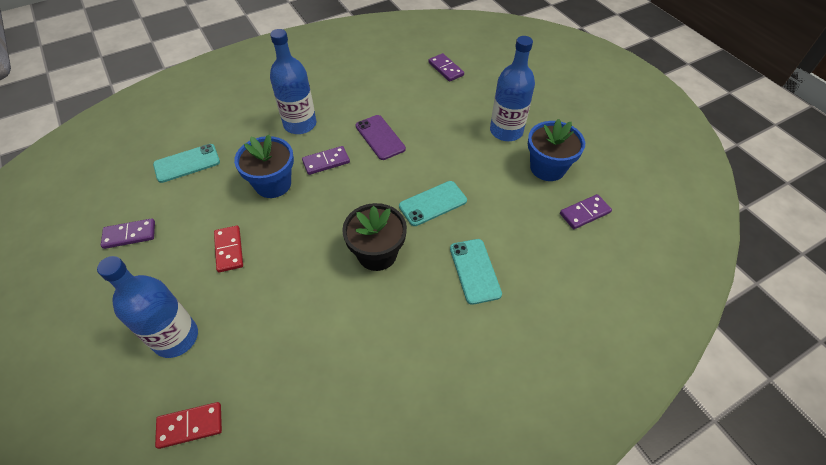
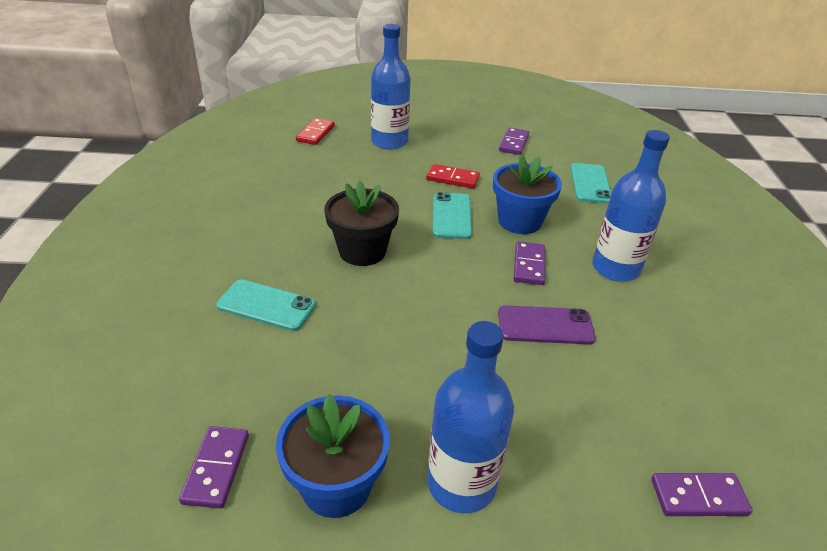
camera: 120 degrees right, 15 degrees down
(433, 203) = (388, 319): turquoise phone -> turquoise phone (452, 216)

